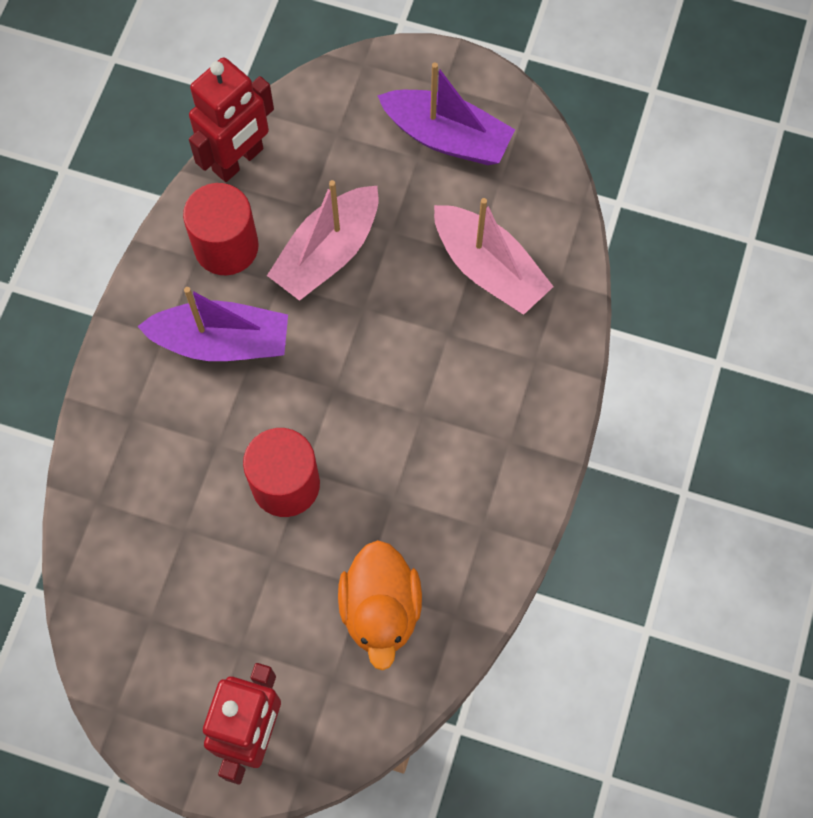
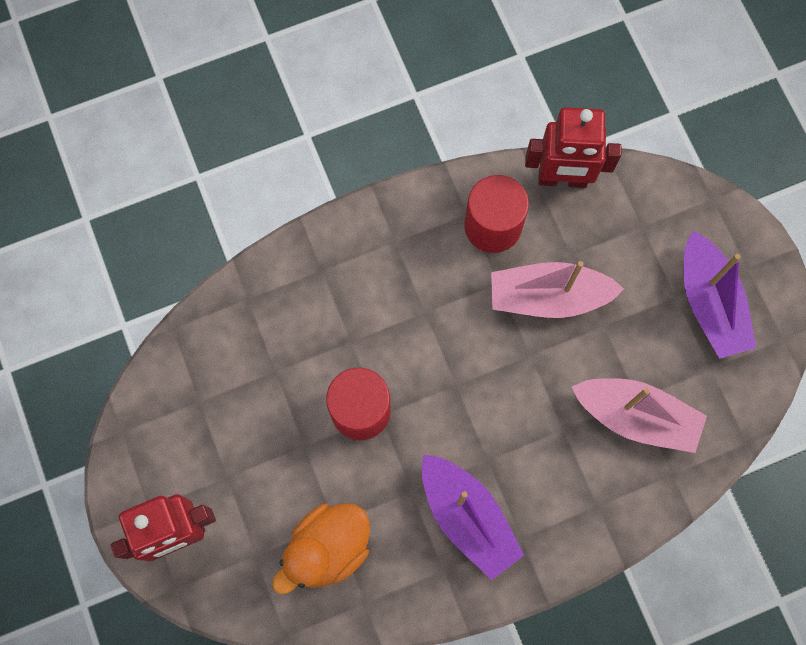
camera: 50 degrees right, 5 degrees up
(222, 342) = (423, 282): purple boat -> purple boat (467, 517)
(489, 269) = (636, 417): pink boat -> pink boat turned 75 degrees counterclockwise

